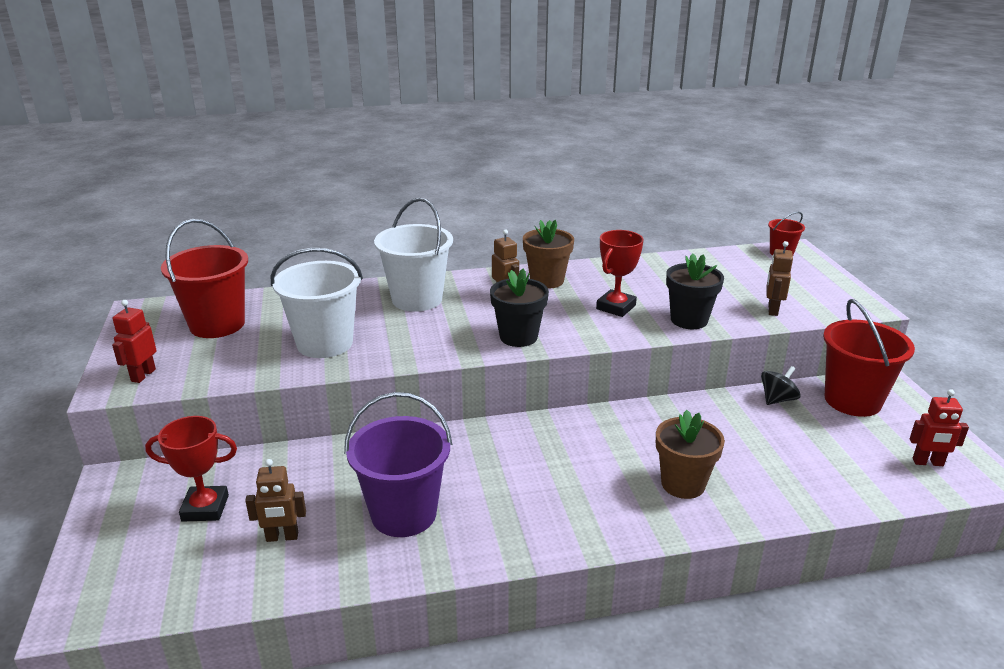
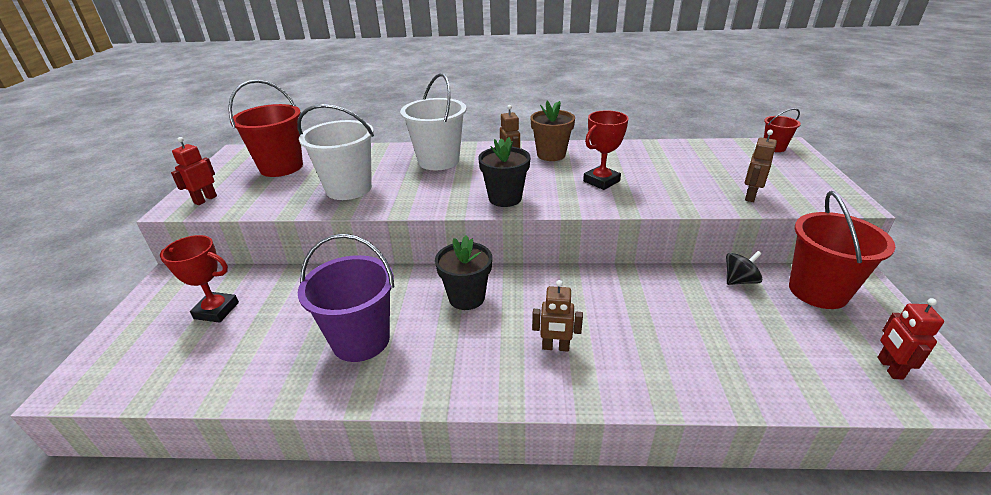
camera: 15 degrees right, 5 degrees up
(282, 537) = (257, 345): brown robot -> brown robot (555, 347)
(683, 484) = (619, 351): brown flower pot -> none
(689, 320) = (664, 198): black flower pot -> black flower pot (466, 297)
(928, 462) = (889, 368): red robot -> red robot turned 75 degrees clockwise

